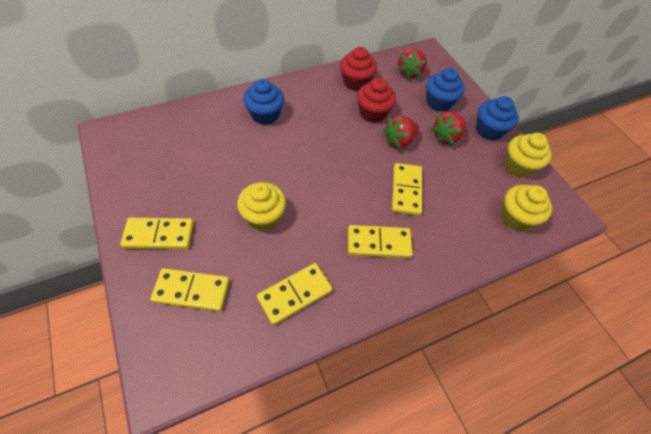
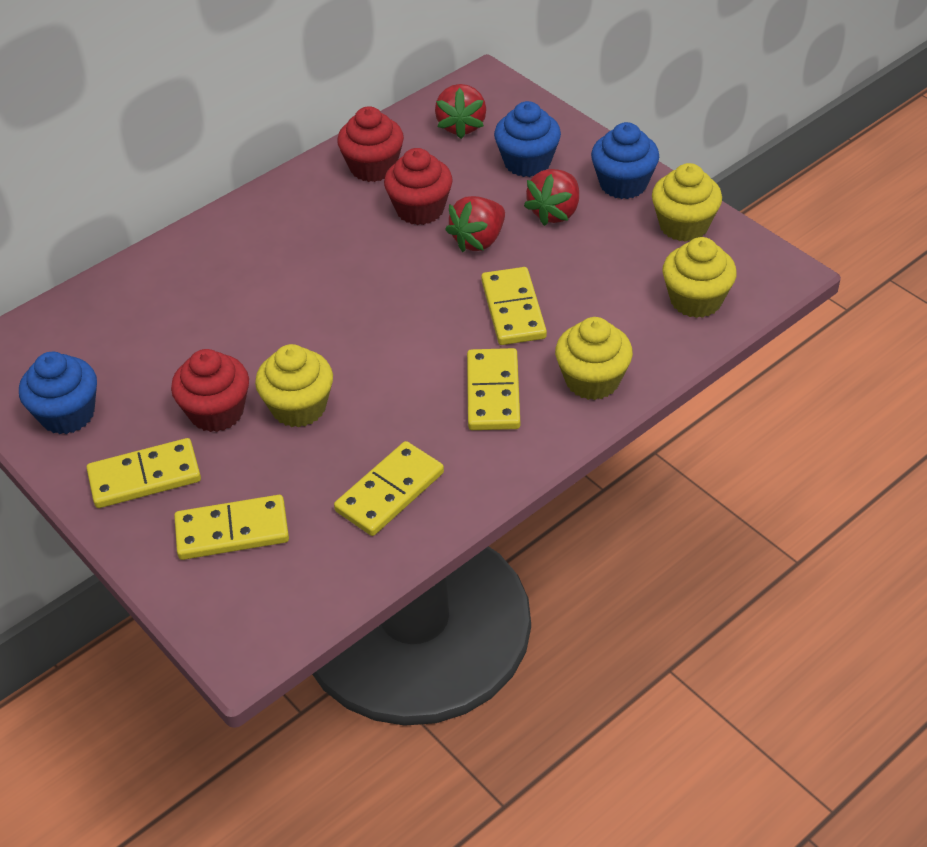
camera: 10 degrees left, 10 degrees down
(217, 204) = (216, 412): none -> red cupcake
(265, 115) = (236, 261): blue cupcake -> blue cupcake (67, 414)
(378, 243) = (493, 393): yellow domino -> yellow domino turned 75 degrees counterclockwise
(440, 253) = (592, 380): none -> yellow cupcake

